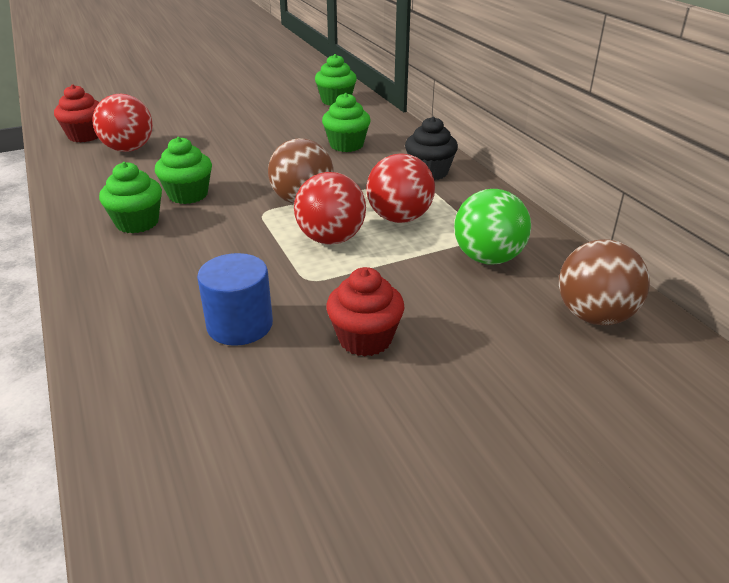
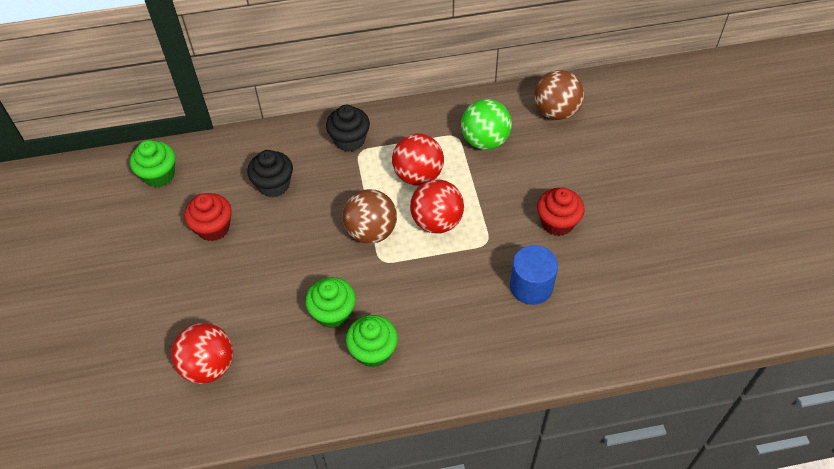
camera: 75 degrees left, 20 degrees up
(85, 136) = (152, 412): red cupcake -> red cupcake (213, 228)
(346, 145) = (274, 185): green cupcake -> black cupcake

